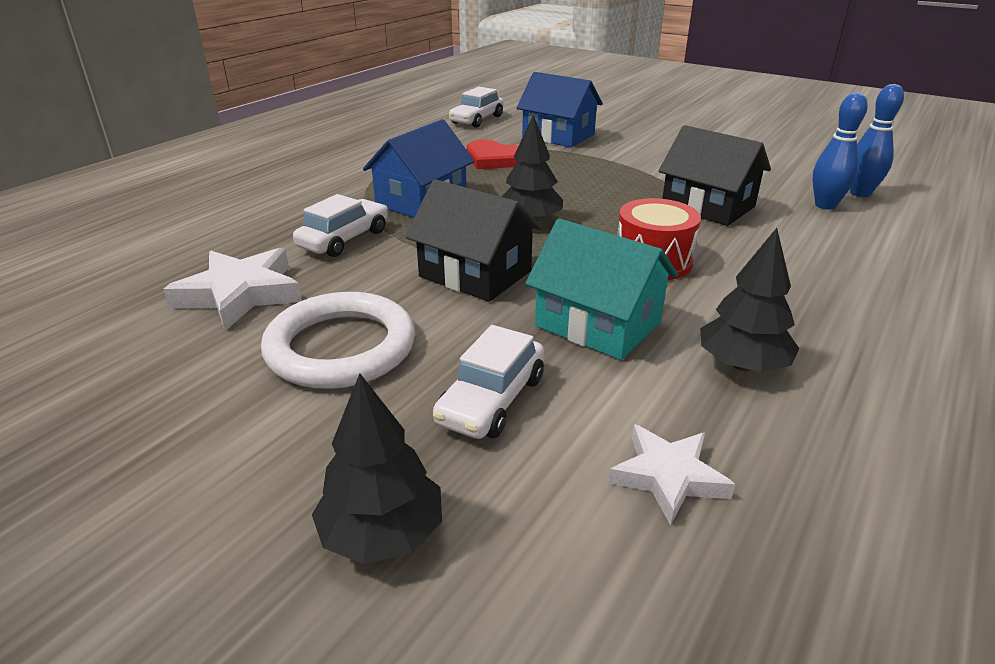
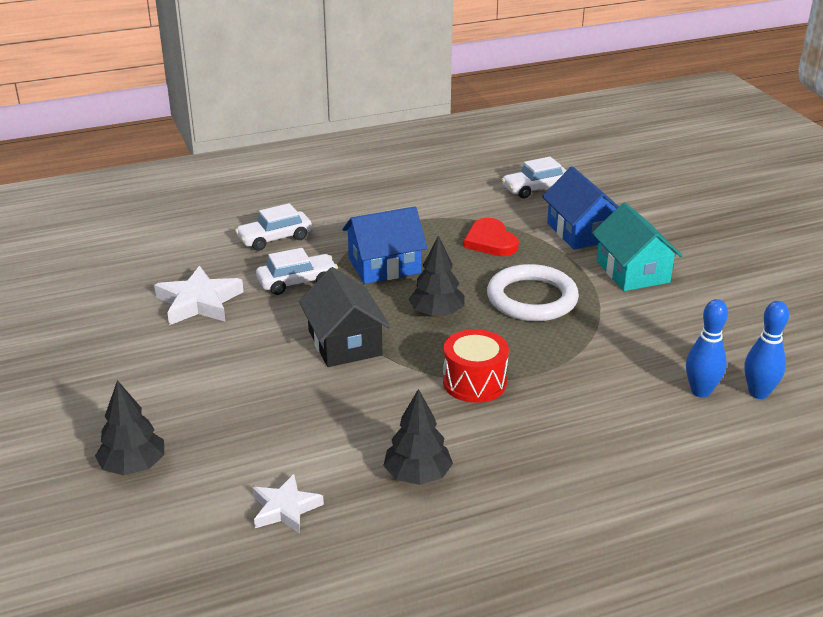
camera: 35 degrees right, 0 degrees up
(341, 347) = (214, 362): white ring -> white ring (532, 298)
(492, 400) = (253, 428): white car -> white car (275, 238)
(598, 324) = (371, 411): turquoise house -> turquoise house (632, 271)
(708, 206) = (594, 353): black house -> none

